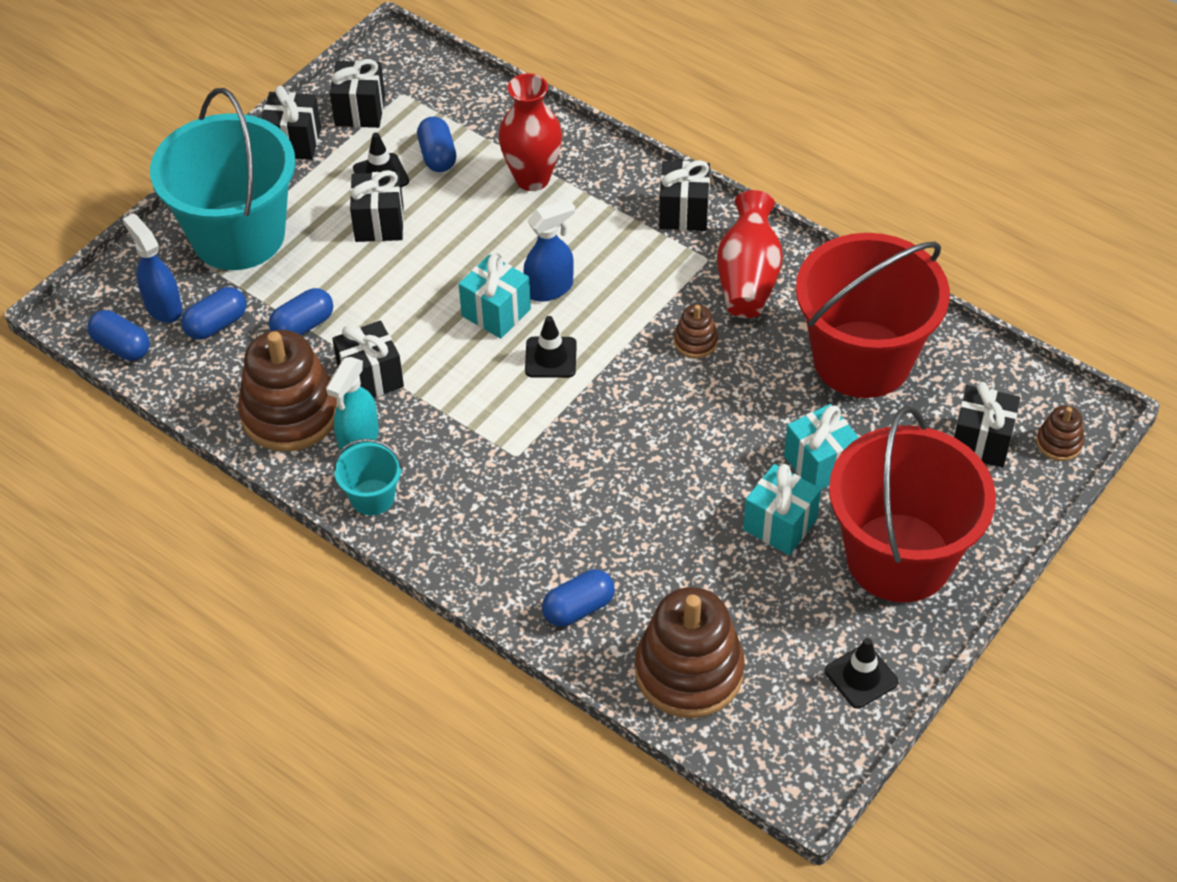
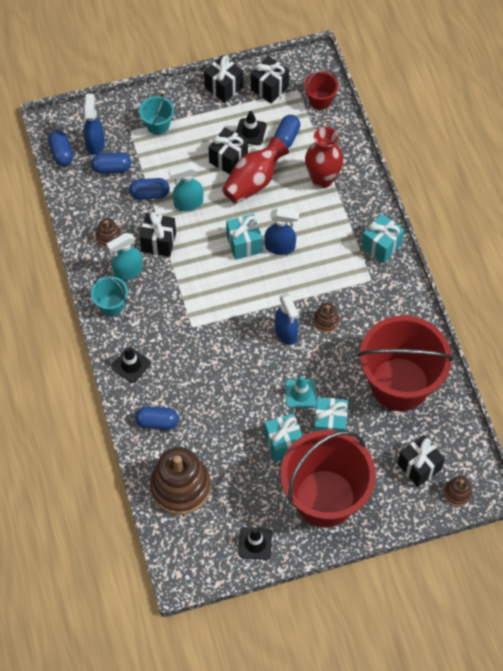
camera: 35 degrees right, 10 degrees up
(238, 235) = (158, 125): turquoise bucket -> turquoise bucket, size x0.43
(290, 413) = (109, 237): brown stacking toy -> brown stacking toy, size x0.46
(370, 307) = (188, 203): none -> turquoise spray bottle
(443, 90) = (320, 100): none -> red bucket
(550, 357) = (250, 285): black traffic cone -> black traffic cone (131, 365)
(654, 387) = (286, 333): none -> blue spray bottle
(684, 212) = (381, 246): black gift -> turquoise gift
(744, 448) = (300, 393): none -> turquoise traffic cone
(748, 278) = (381, 303): red vase -> red vase (253, 182)

